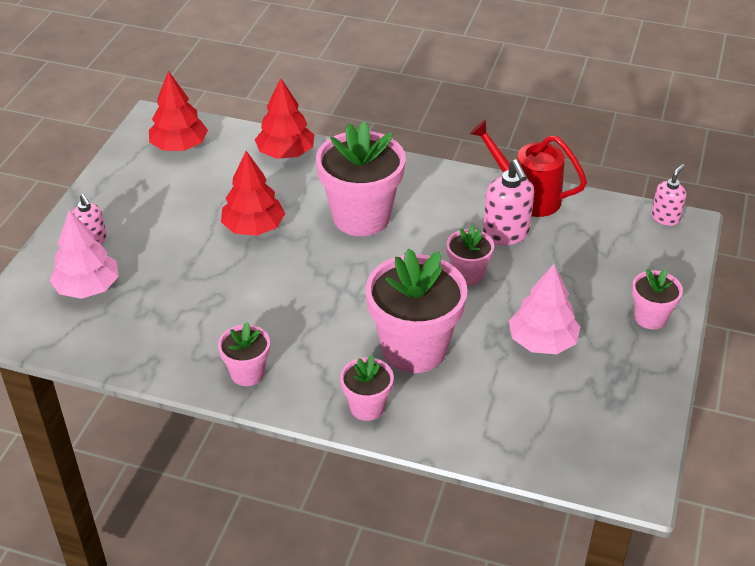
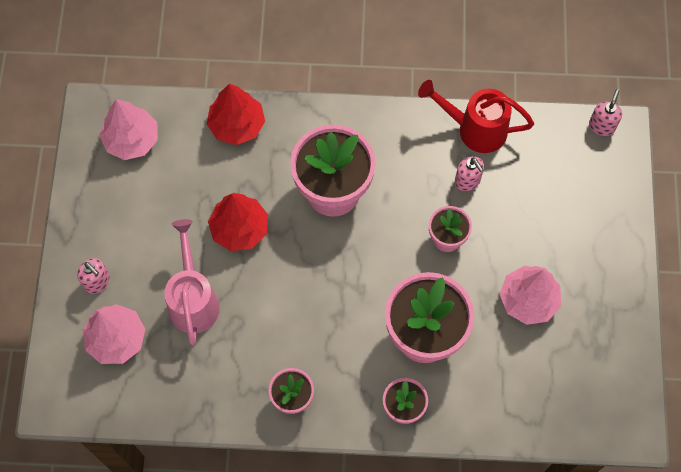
camera: 15 degrees left, 25 degrees up
(179, 146) = (132, 140): red tree -> pink tree
(181, 272) = (193, 300): none -> pink watering can
(506, 234) = (467, 181): pink soap dispenser -> pink soap dispenser, size x0.63
(650, 317) = (611, 250): pink flower pot -> none

